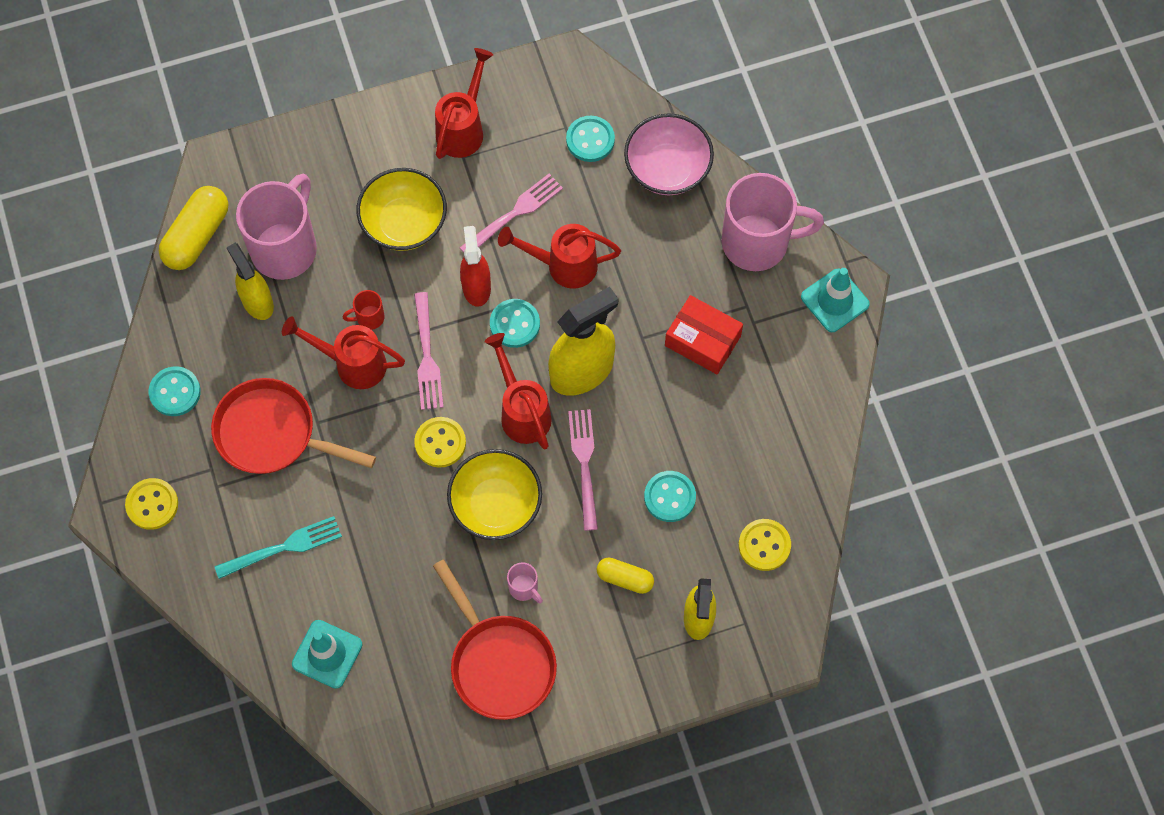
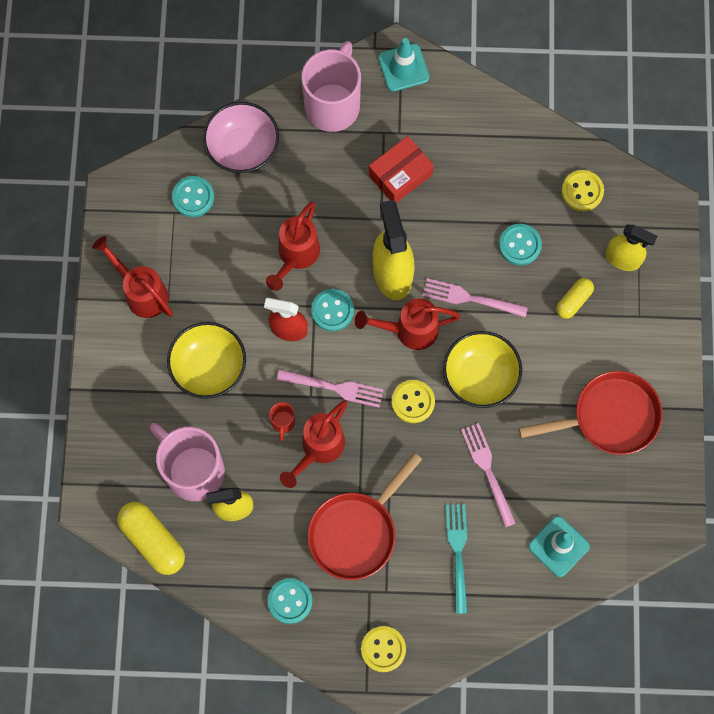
camera: 70 degrees left, 5 degrees up
(514, 213) = (235, 278): pink fork -> pink fork (488, 471)
(524, 588) = (556, 378): pink mug -> none

